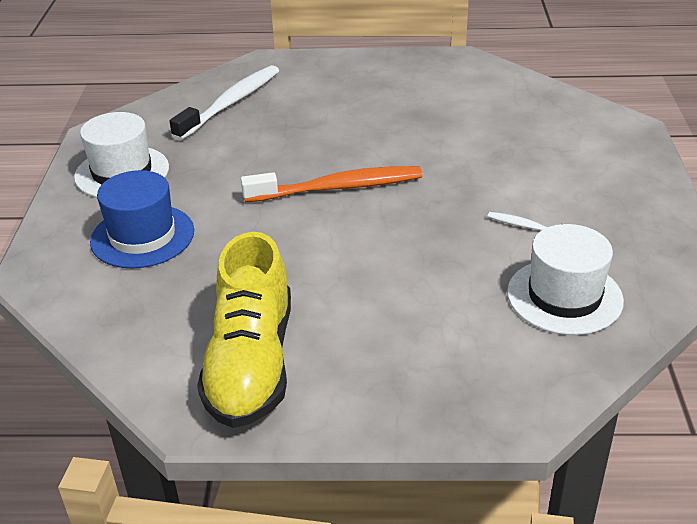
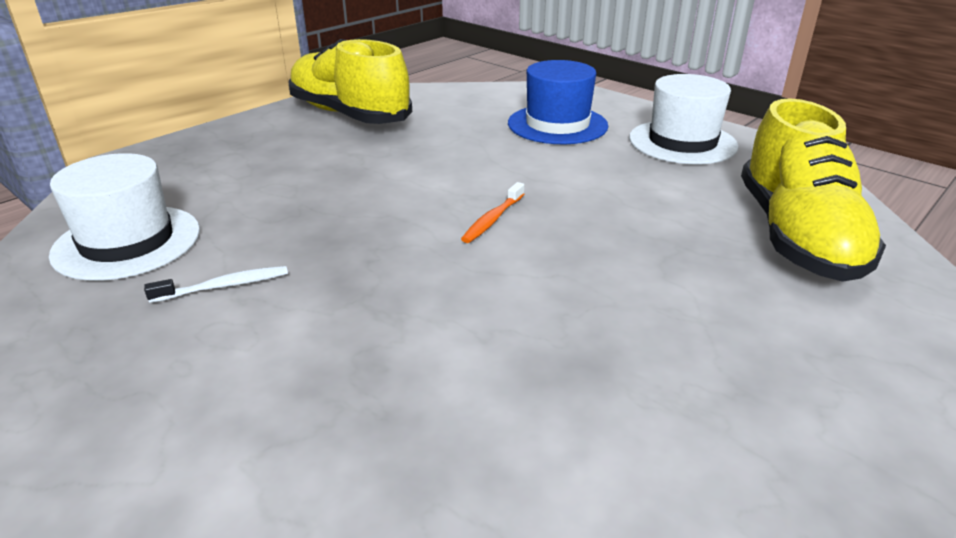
camera: 130 degrees right, 5 degrees down
(231, 103) = (796, 236): white toothbrush -> yellow shoe
(338, 188) = (492, 219): orange toothbrush -> orange toothbrush, size x0.47

